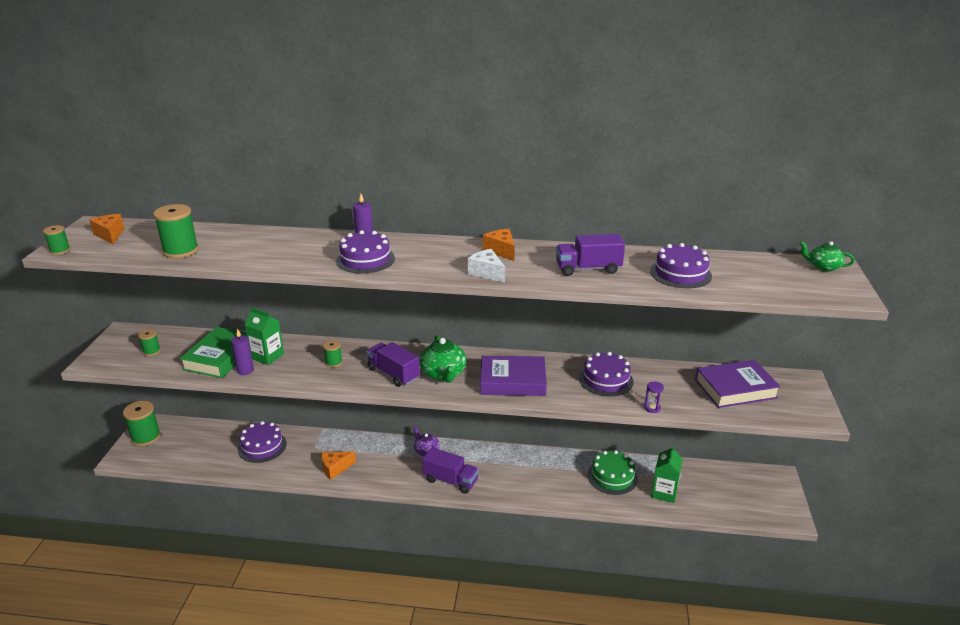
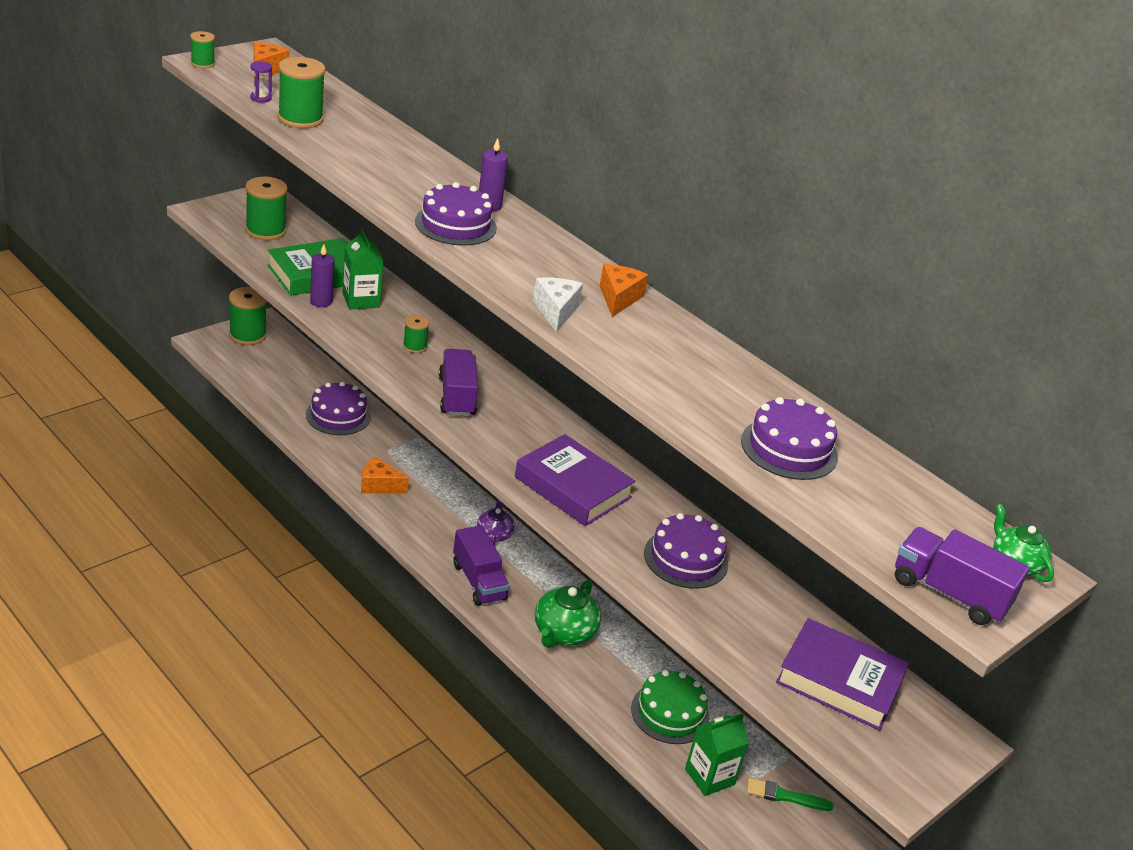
camera: 35 degrees right, 5 degrees up
(151, 351) = (265, 231): green spool -> green spool, size x1.83
(443, 374) = (508, 430): green teapot -> green teapot (563, 632)
(588, 269) = (681, 375): purple truck -> purple truck (949, 593)
(652, 408) = (690, 624): purple hourglass -> purple hourglass (261, 98)
(699, 476) = (784, 796): none -> green brush

